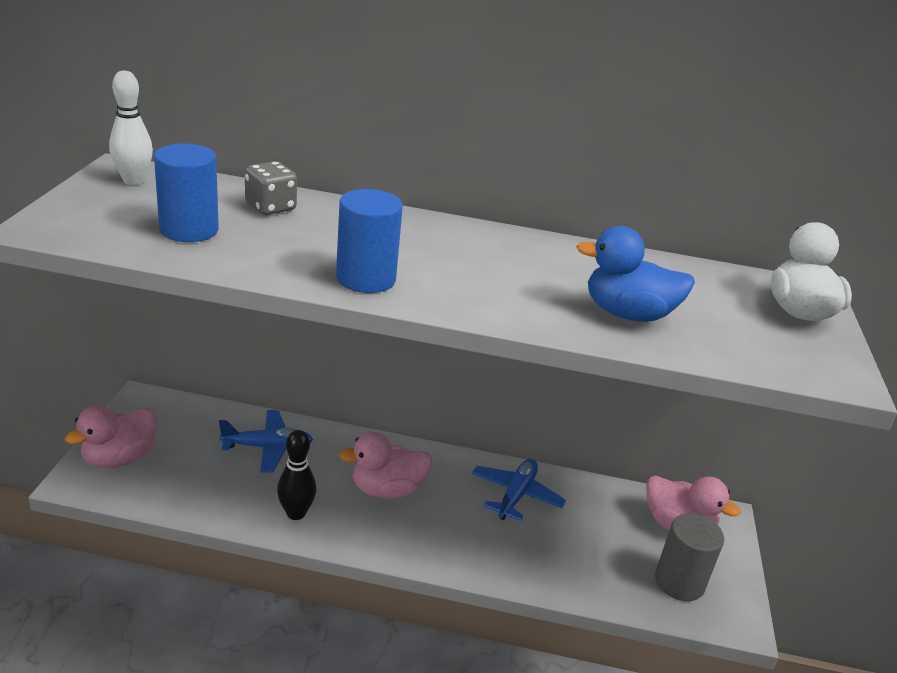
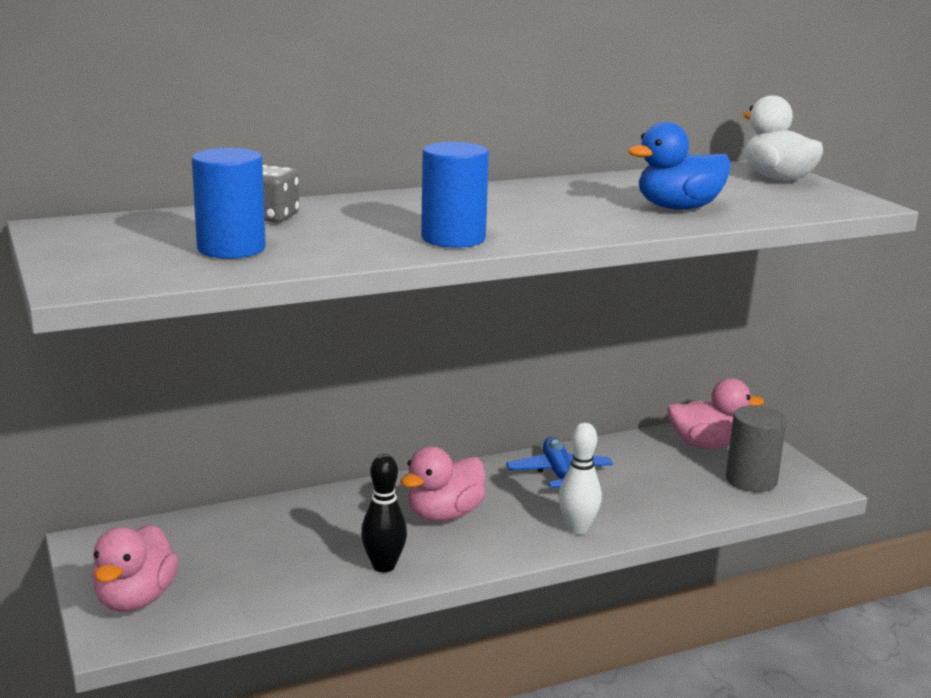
camera: 30 degrees left, 10 degrees down
(133, 181) = (93, 231): white bowling pin -> white bowling pin (577, 529)
(268, 447) = (285, 529): blue plane -> none

